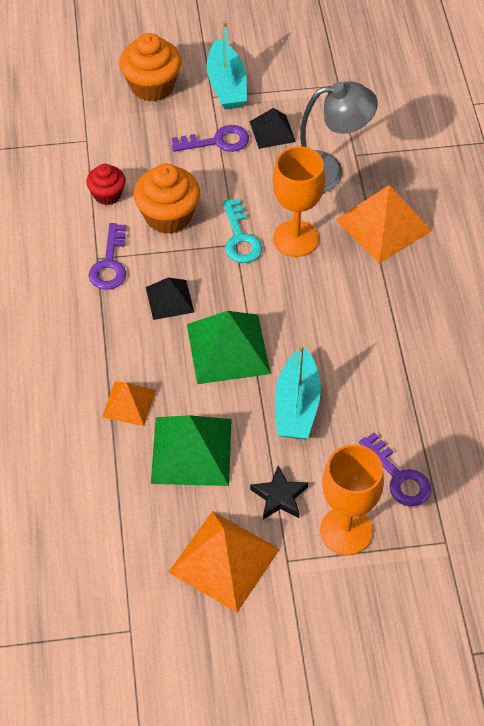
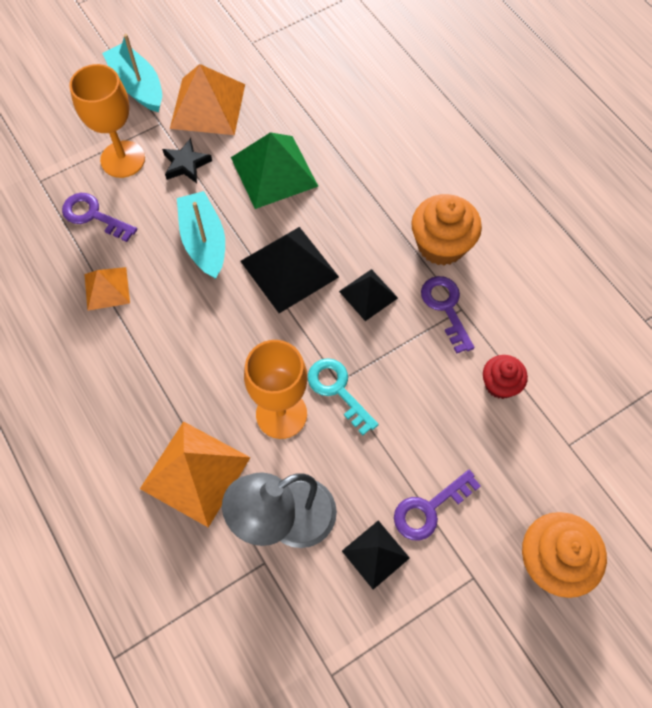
camera: 155 degrees right, 10 degrees up
(129, 403) = (346, 188): orange pyramid -> orange pyramid (107, 288)
(168, 216) = (423, 385): orange cupcake -> orange cupcake (441, 245)
(226, 85) = (467, 606): turquoise boat -> turquoise boat (137, 86)
(228, 348) = (289, 269): green pyramid -> black pyramid

